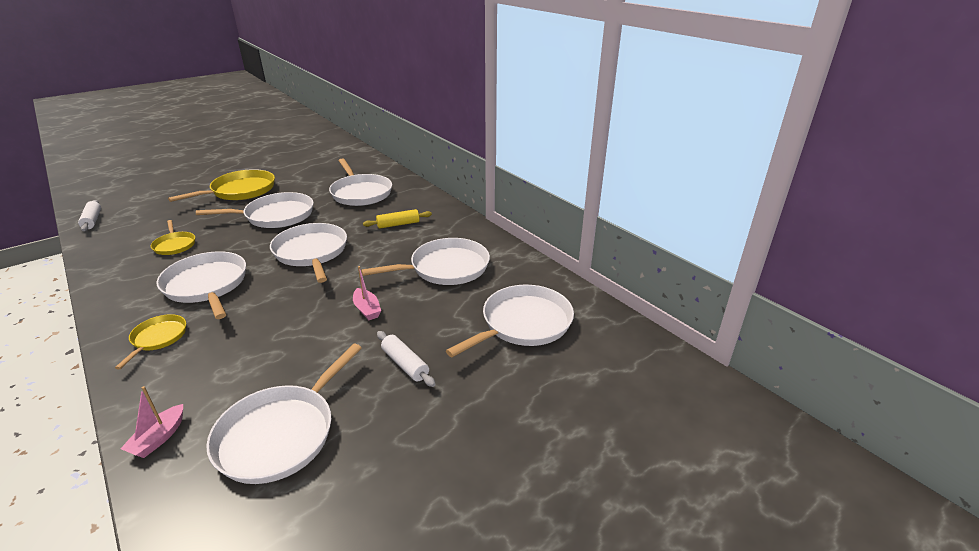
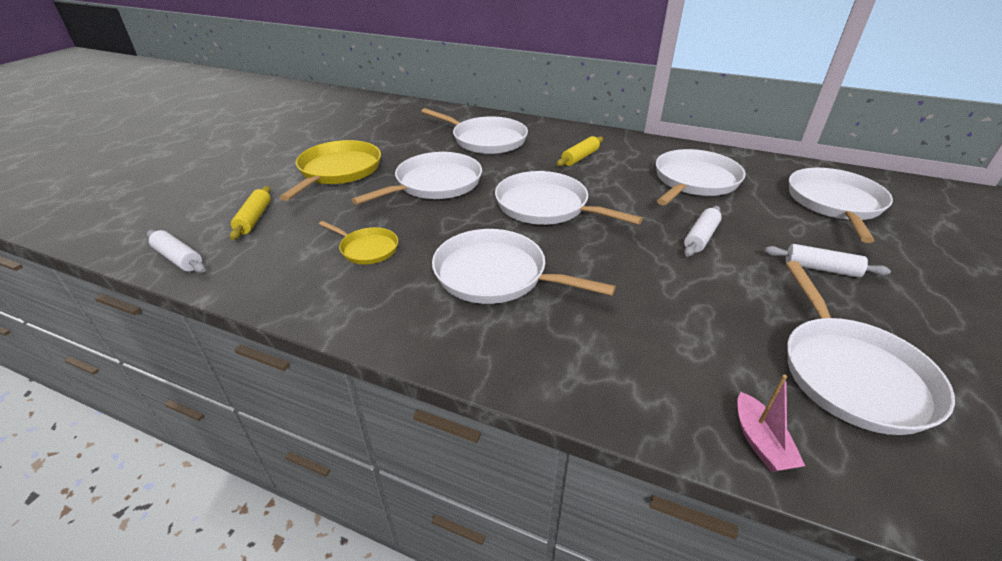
camera: 30 degrees left, 5 degrees up
(155, 208) = (254, 219): none -> yellow rolling pin
(158, 338) = (551, 349): yellow pan -> none
(367, 309) = (700, 237): pink boat -> white rolling pin

